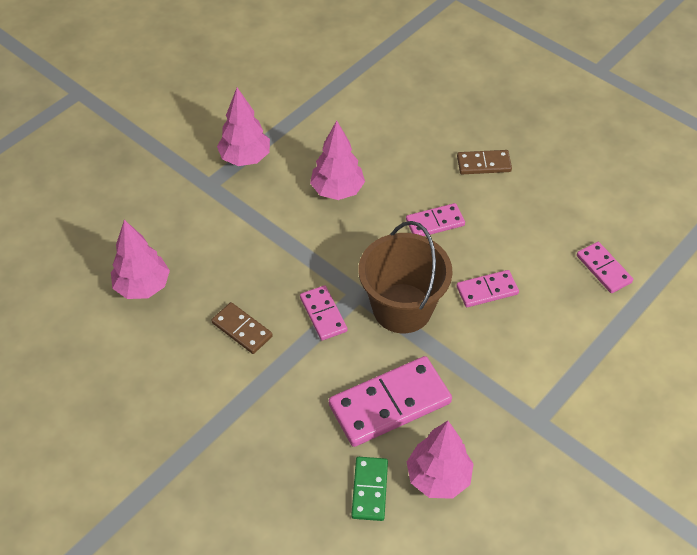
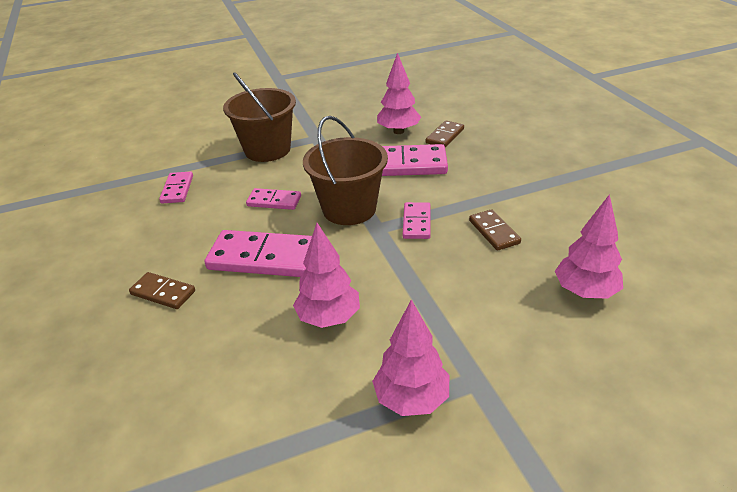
camera: 150 degrees left, 15 degrees down
(370, 490) = (444, 136): green domino -> brown domino
(435, 222) = (263, 258): pink domino -> pink domino, size x1.83
(574, 371) = (267, 150): none -> brown bucket

